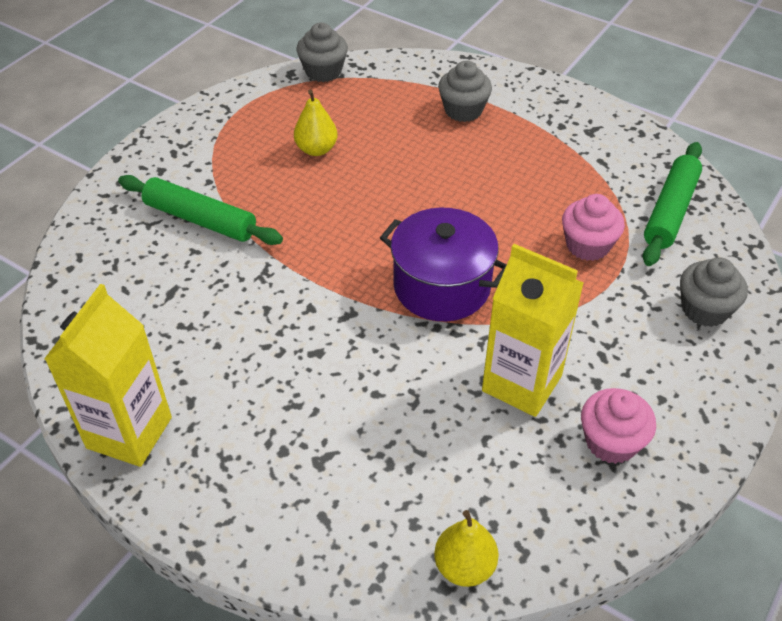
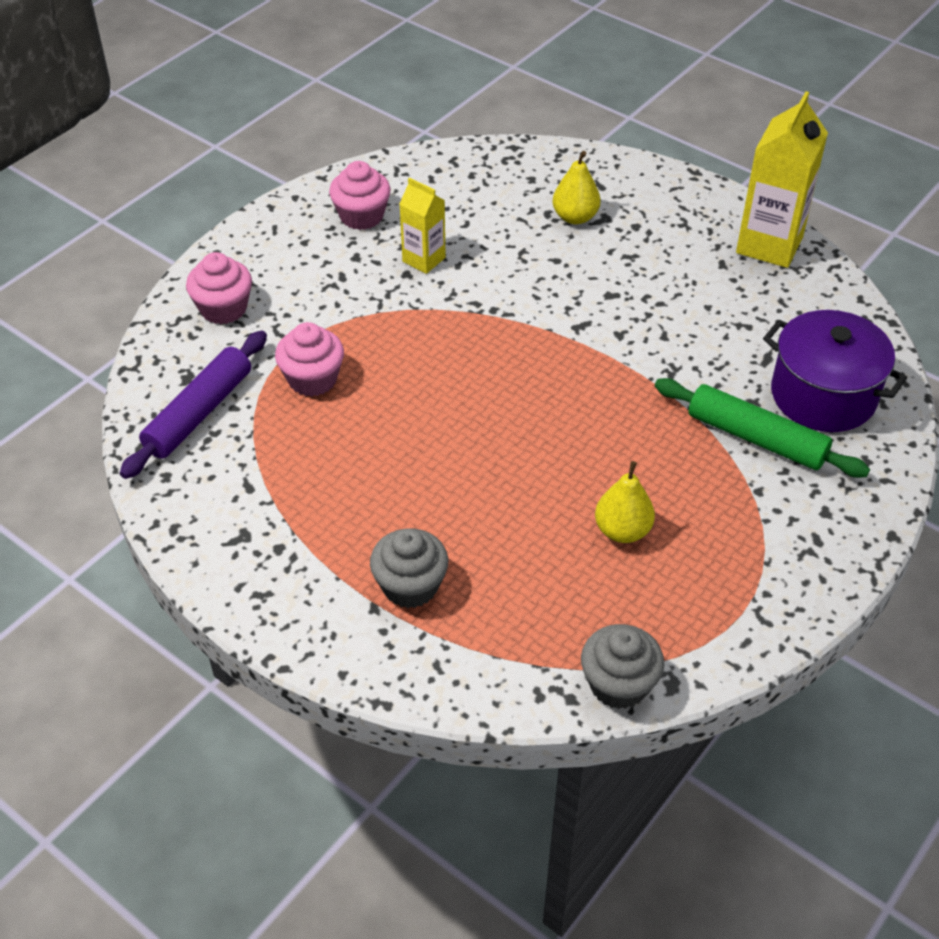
camera: 175 degrees left, 0 degrees up
(442, 286) = (482, 346): purple pot -> purple pot (823, 395)
(464, 566) = (497, 155): yellow pear -> yellow pear (575, 217)
(522, 383) = (424, 259): yellow carton -> yellow carton, size x0.57
(670, 211) = (199, 413): green rolling pin -> purple rolling pin
(704, 309) = (223, 308): grey cupcake -> pink cupcake

